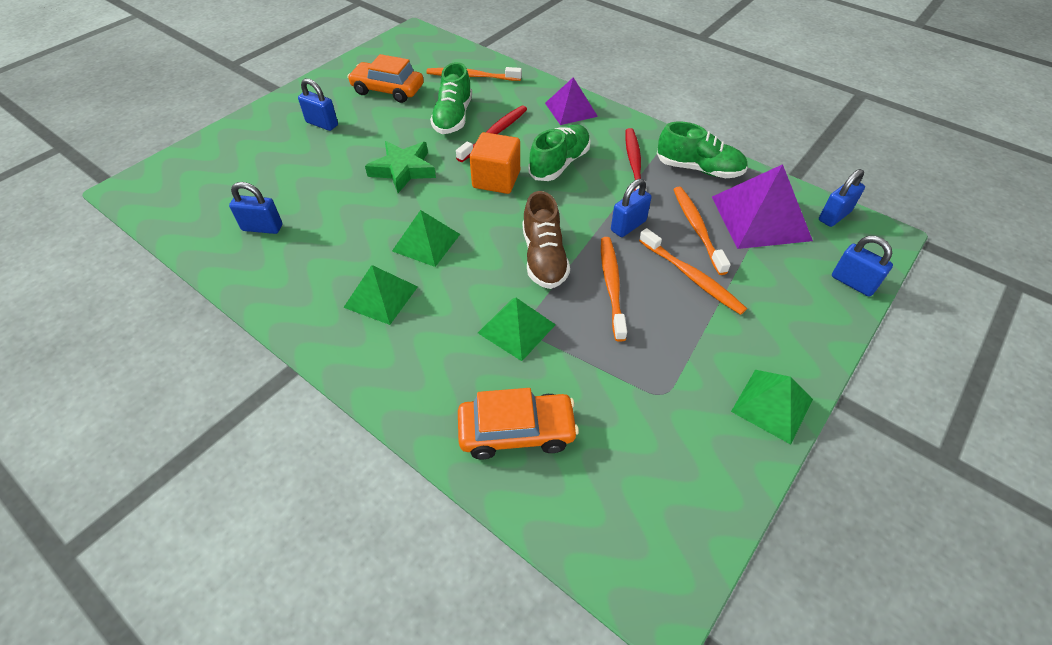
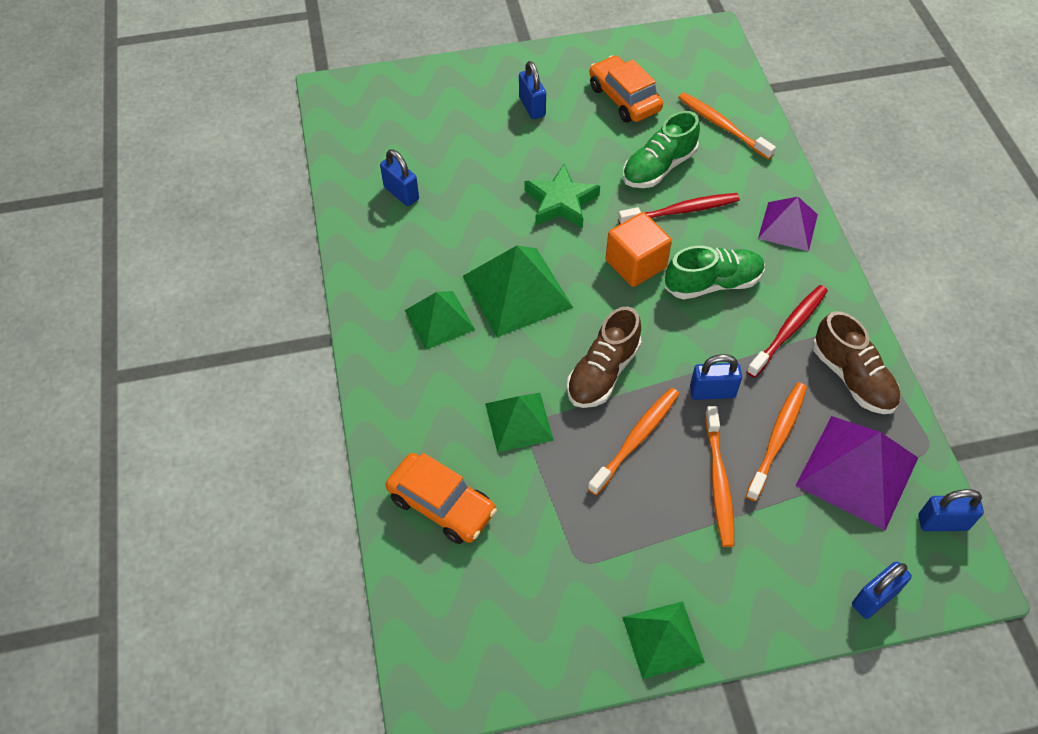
camera: 40 degrees right, 5 degrees up
(426, 242) = (517, 291): green pyramid -> green pyramid, size x1.58
(699, 169) = (852, 378): green shoe -> brown shoe
(853, 283) = (874, 598): blue padlock -> blue padlock turned 60 degrees clockwise

